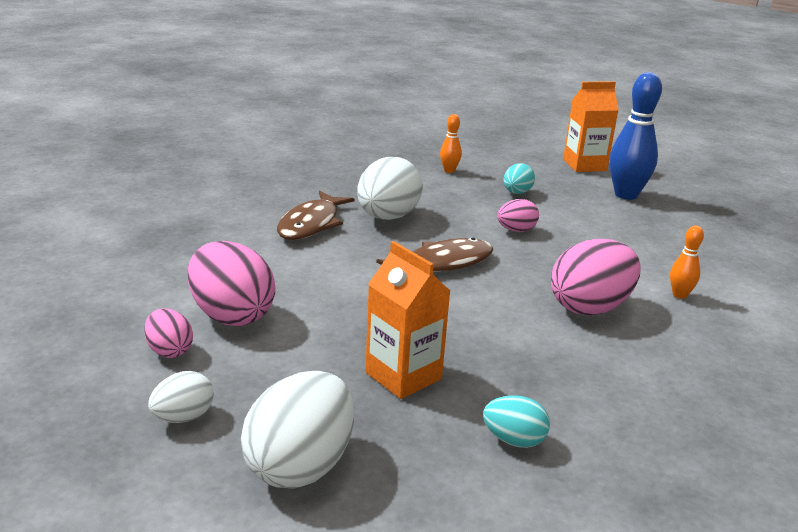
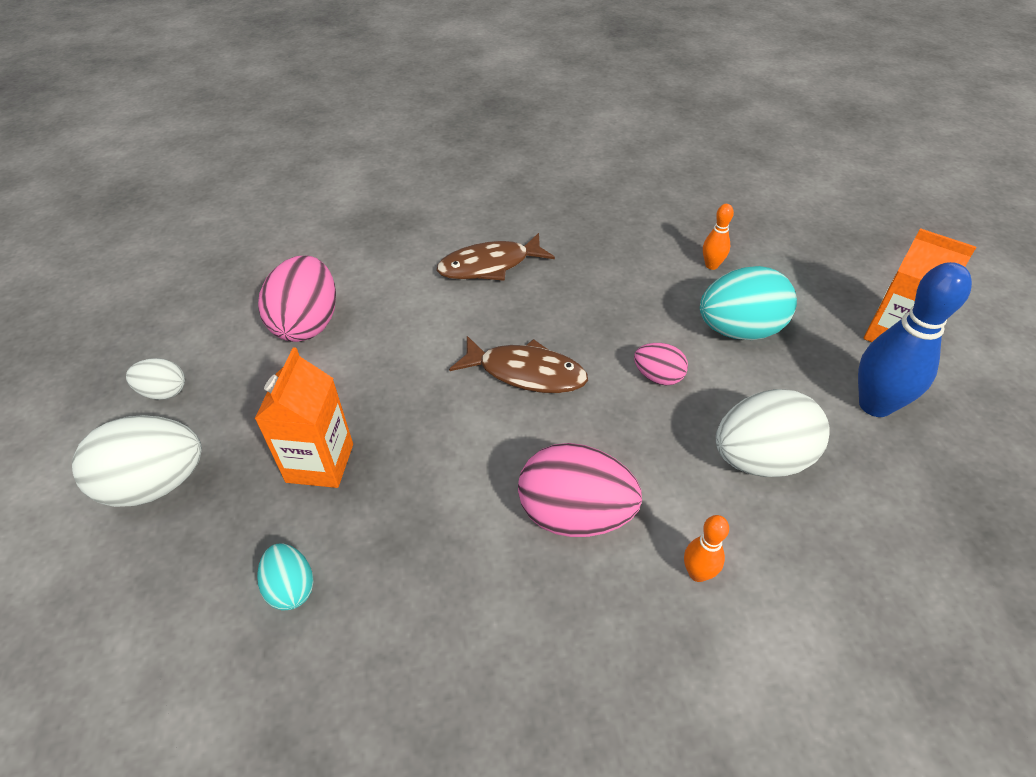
camera: 50 degrees right, 20 degrees up
(169, 351) = (234, 331): pink egg -> none
(387, 217) = (562, 292): white egg -> white egg (760, 459)
(516, 193) = (739, 330): turquoise egg -> turquoise egg, size x1.88

